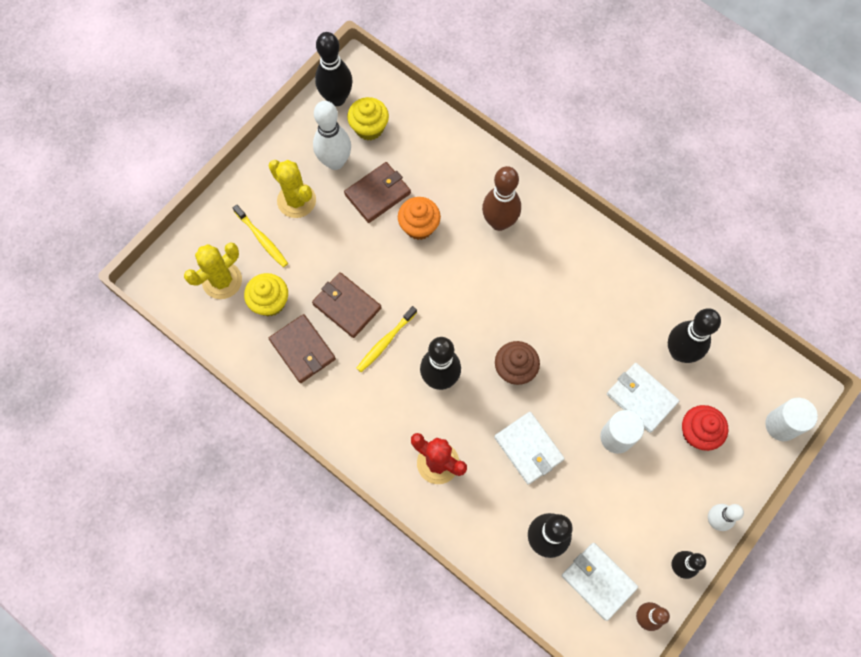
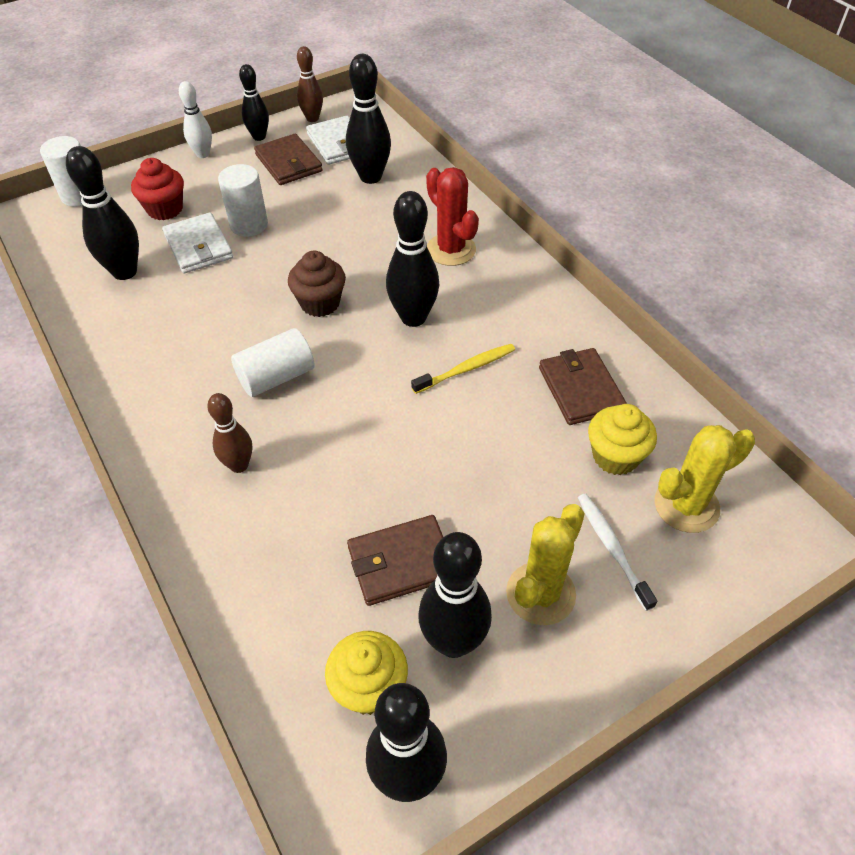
camera: 160 degrees left, 20 degrees down
(262, 239) = (612, 549): yellow toothbrush -> white toothbrush
(296, 200) = (540, 593): yellow cactus -> yellow cactus turned 60 degrees clockwise
(335, 162) = (453, 641): white bowling pin -> black bowling pin
(346, 306) = (504, 422): brown wallet -> brown wallet (289, 163)
(419, 226) = (358, 494): orange cupcake -> none
(499, 222) = (239, 465): brown bowling pin -> brown bowling pin, size x0.63
(511, 293) = (276, 377): none -> white cylinder
(528, 448) = (346, 238): white wallet -> none

